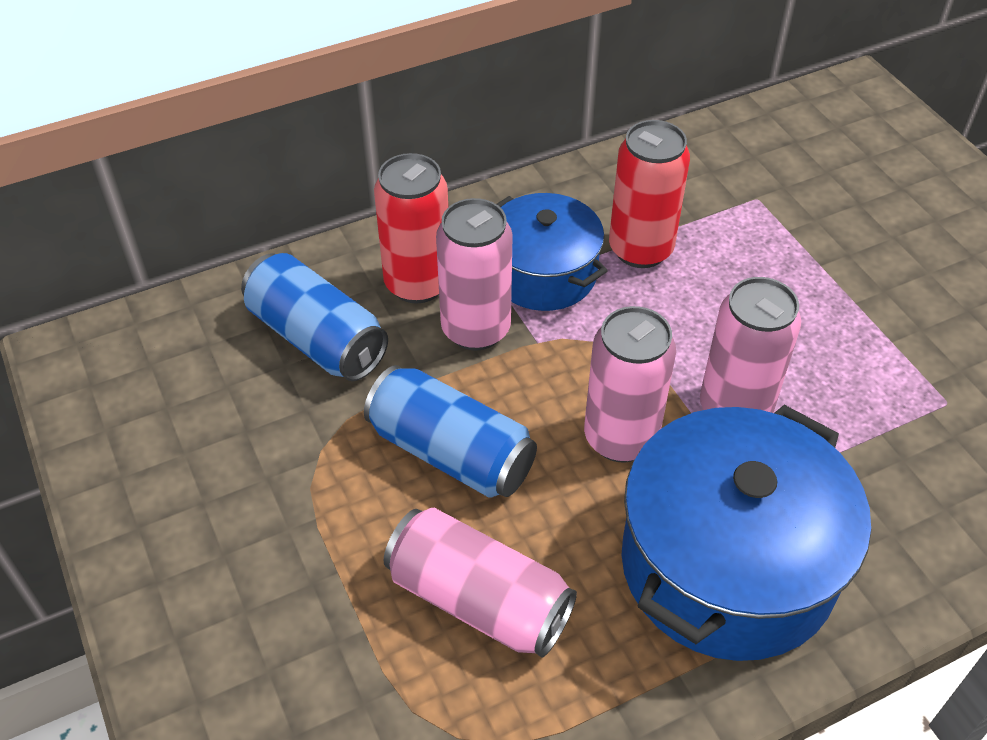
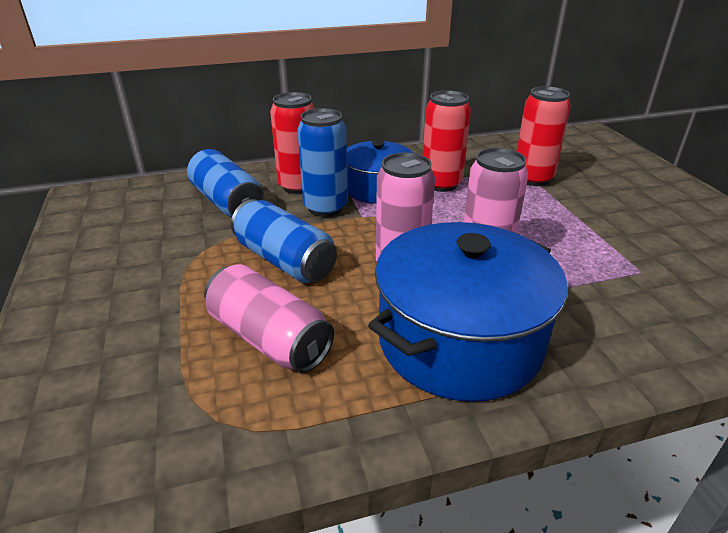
camera: 10 degrees right, 15 degrees down
(476, 329) = (325, 207): pink can -> blue can
(778, 218) = (532, 178): none -> red can

